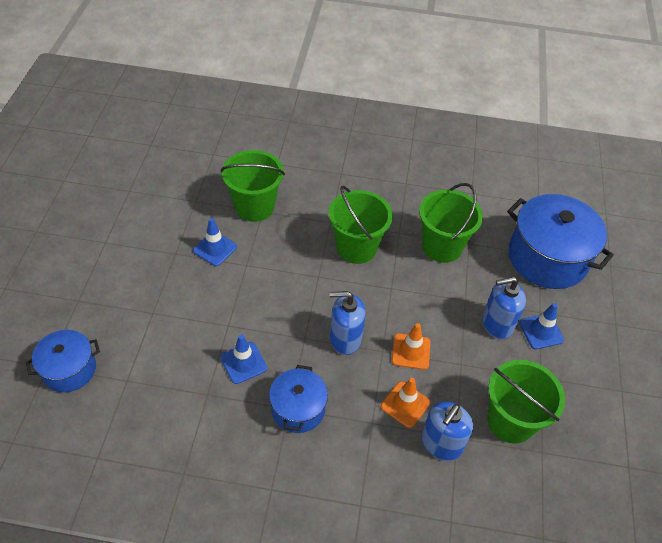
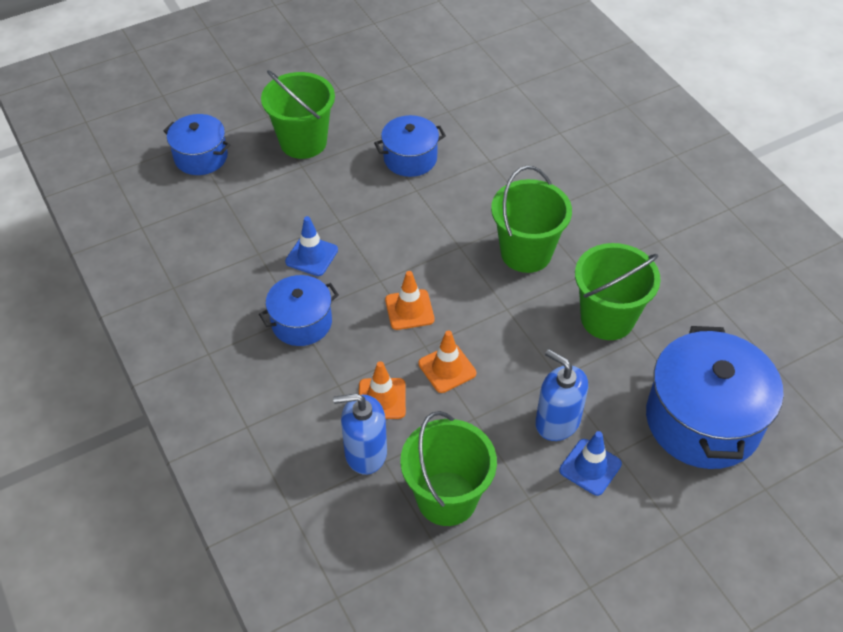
camera: 55 degrees right, 0 degrees up
(215, 249) = (410, 158): blue traffic cone -> blue pot
(254, 207) = (488, 152): green bucket -> green bucket (303, 142)
(345, 339) = (409, 310): blue soap dispenser -> orange traffic cone

